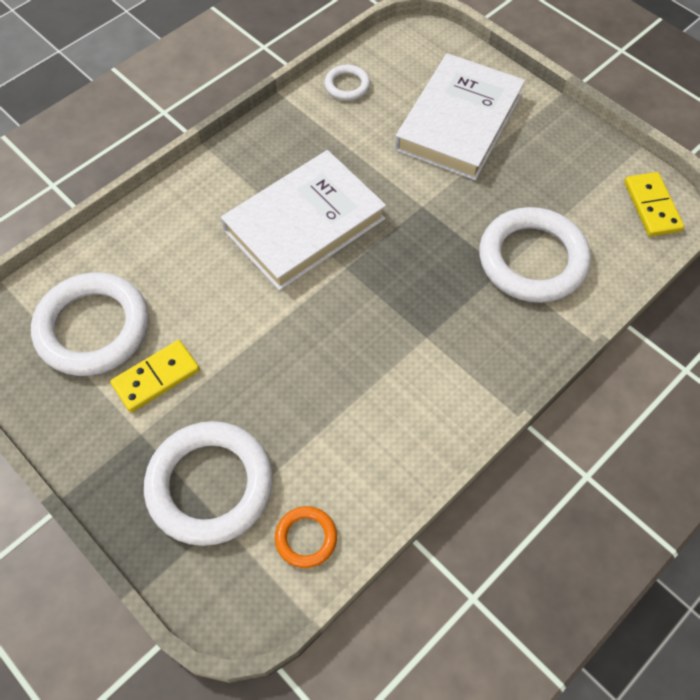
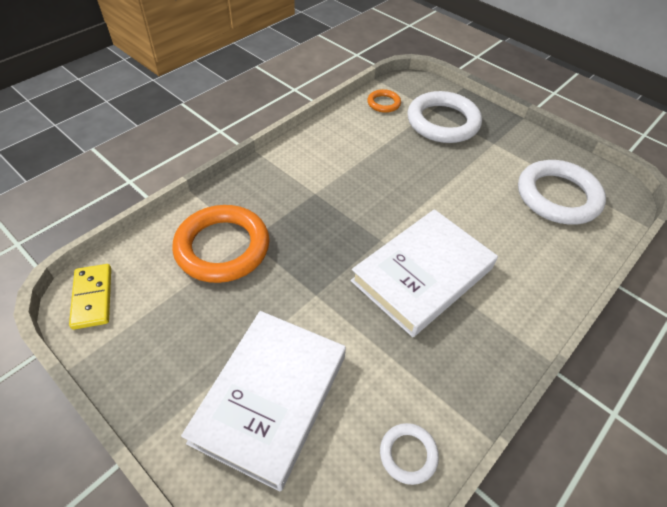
camera: 175 degrees right, 10 degrees down
(156, 377) = (498, 169): yellow domino -> none
(532, 259) = (222, 247): white ring -> orange ring

